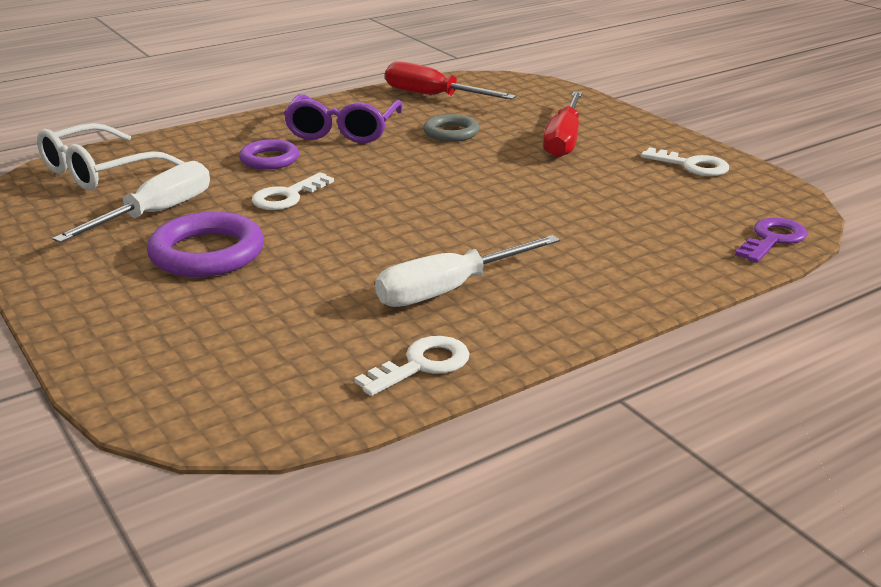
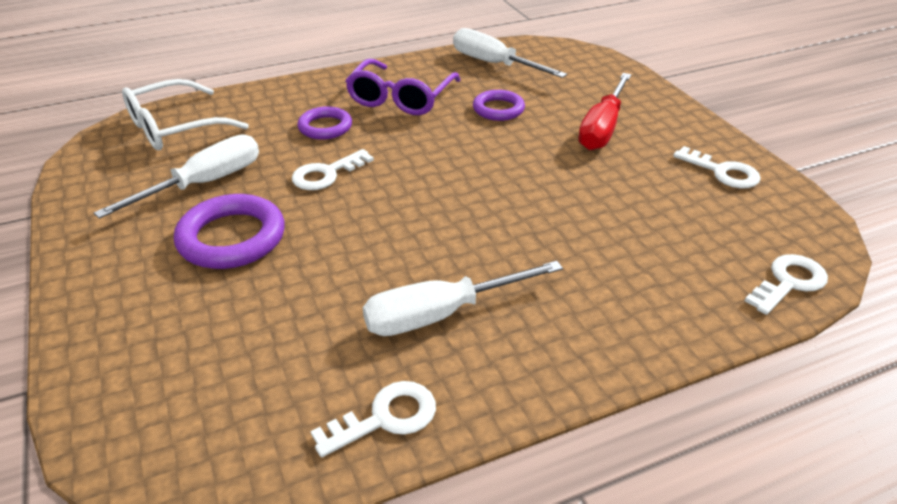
camera: 10 degrees right, 10 degrees up
(433, 96) = (494, 64): red screwdriver -> white screwdriver
(451, 133) = (498, 109): grey ring -> purple ring
(772, 239) = (789, 282): purple key -> white key

